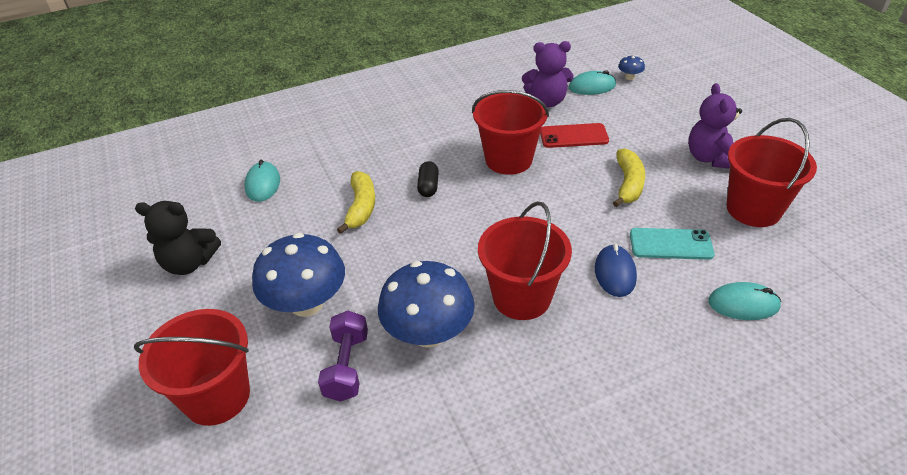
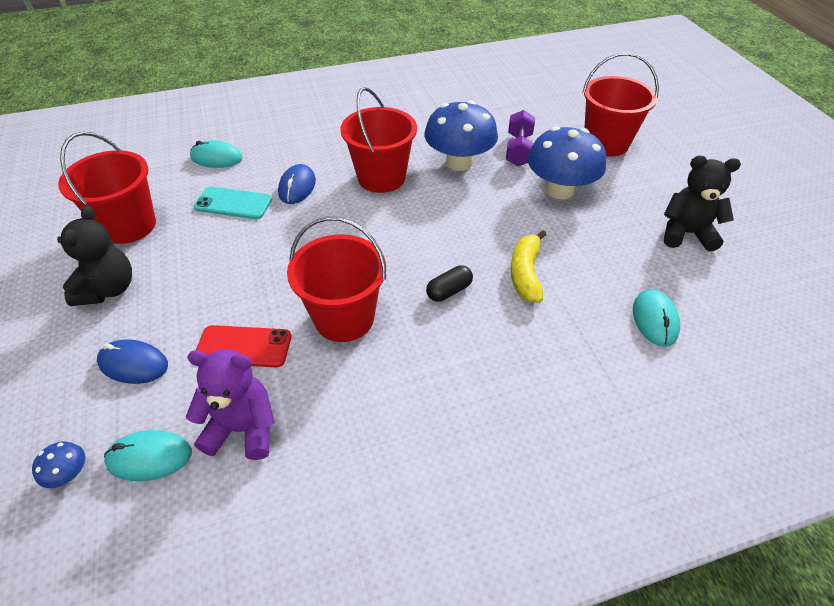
camera: 175 degrees left, 5 degrees up
(428, 186) = (449, 291): black capsule -> black capsule turned 45 degrees clockwise
(628, 184) = (226, 267): yellow banana -> none
(642, 120) = (133, 364): none -> blue mouse
(710, 158) = (108, 289): purple teddy bear -> black teddy bear

